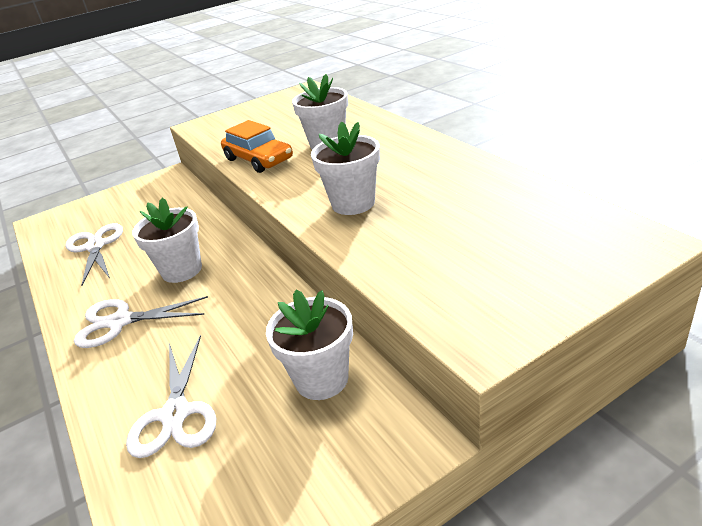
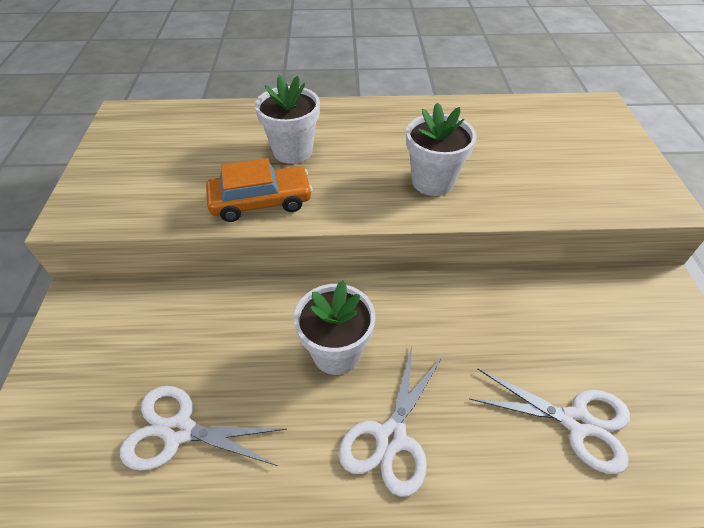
camera: 65 degrees left, 15 degrees up
(321, 379) = (582, 309): white flower pot -> none

